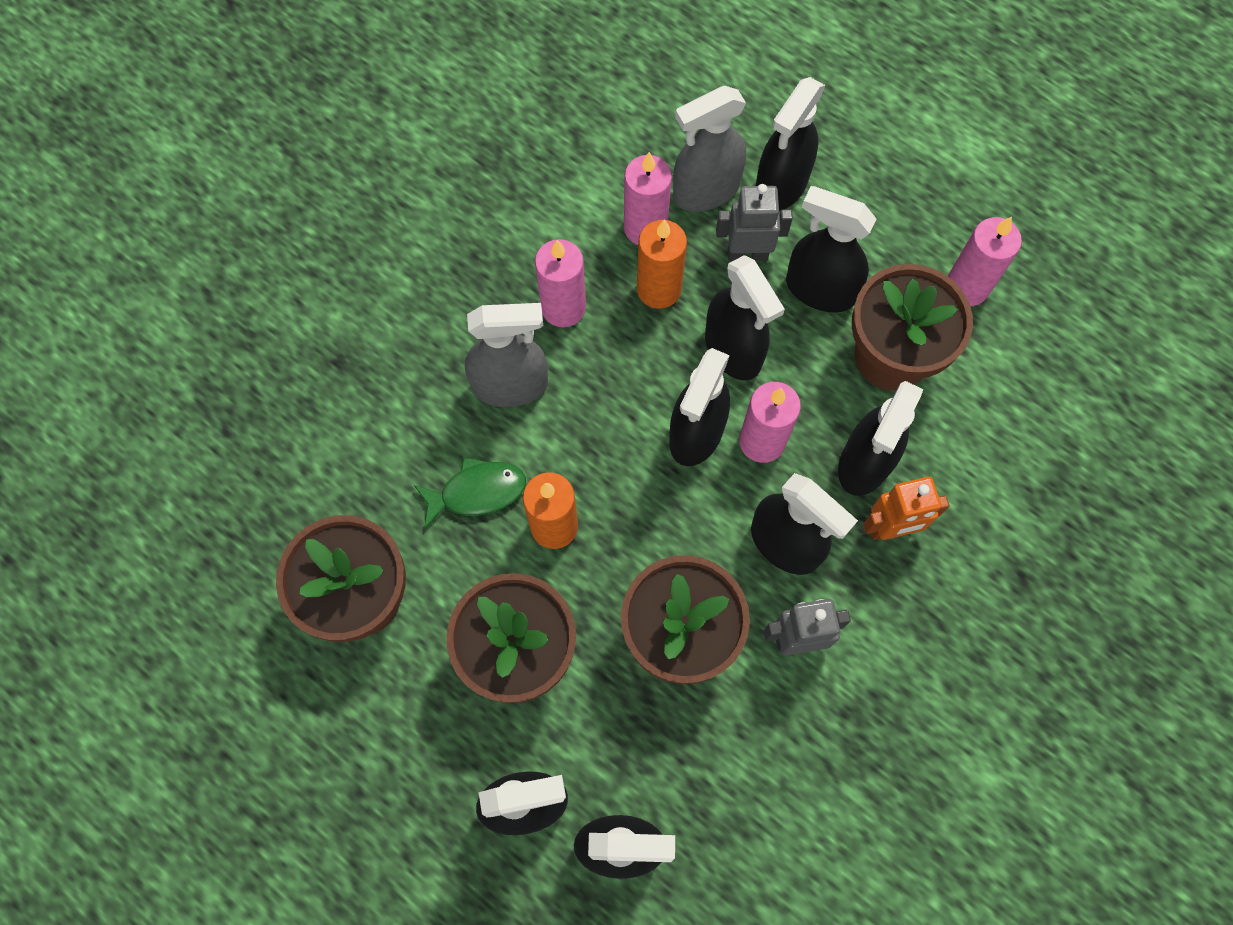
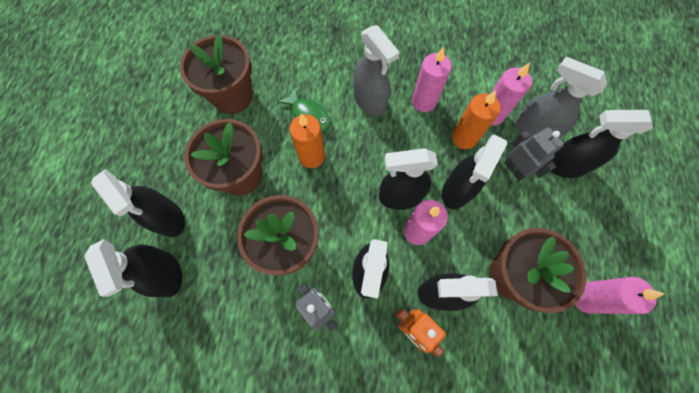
camera: 60 degrees right, 0 degrees up
(819, 289) = (522, 216): black spray bottle -> none

